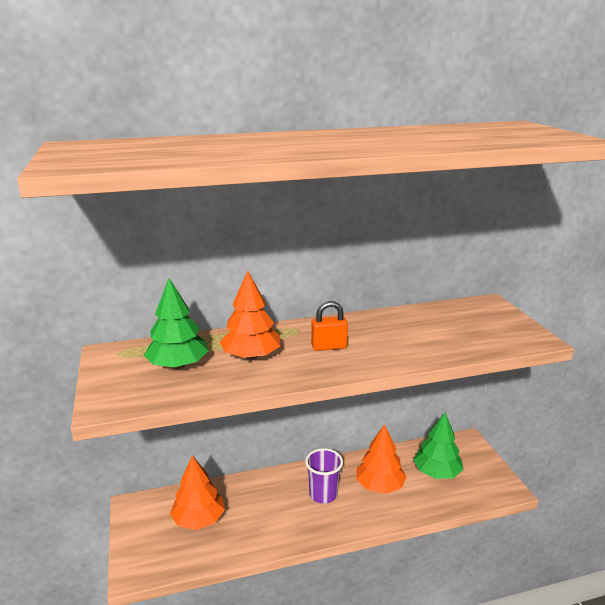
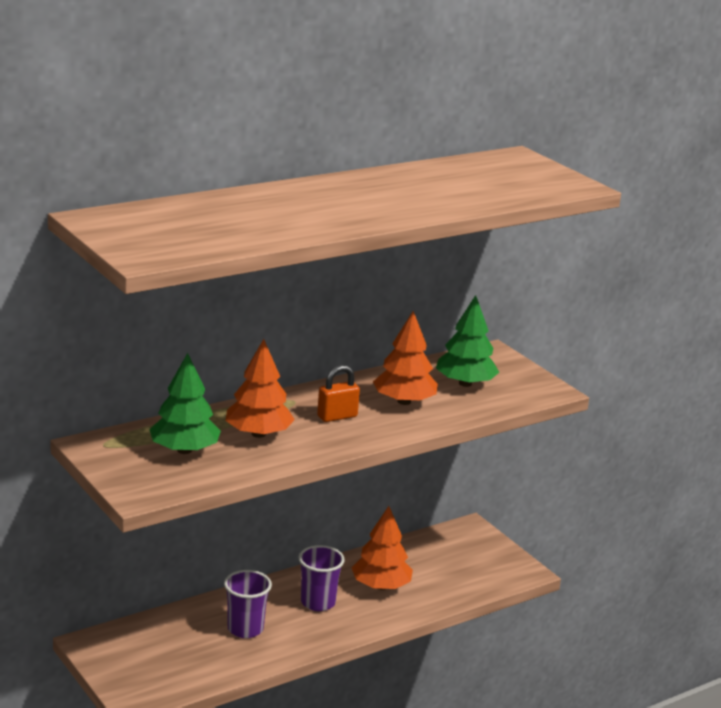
camera: 20 degrees left, 0 degrees up
(199, 519) = (181, 645): orange tree -> orange tree (404, 401)
(255, 511) = (245, 629): none -> purple cup
(437, 472) = (443, 565): green tree -> green tree (465, 383)

